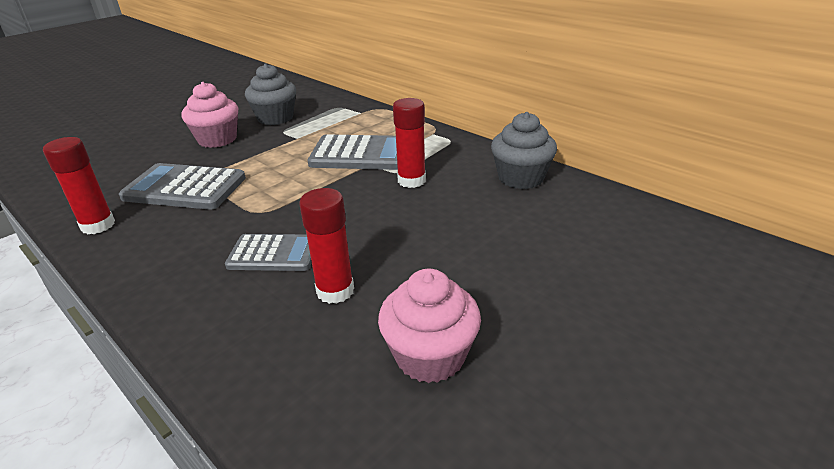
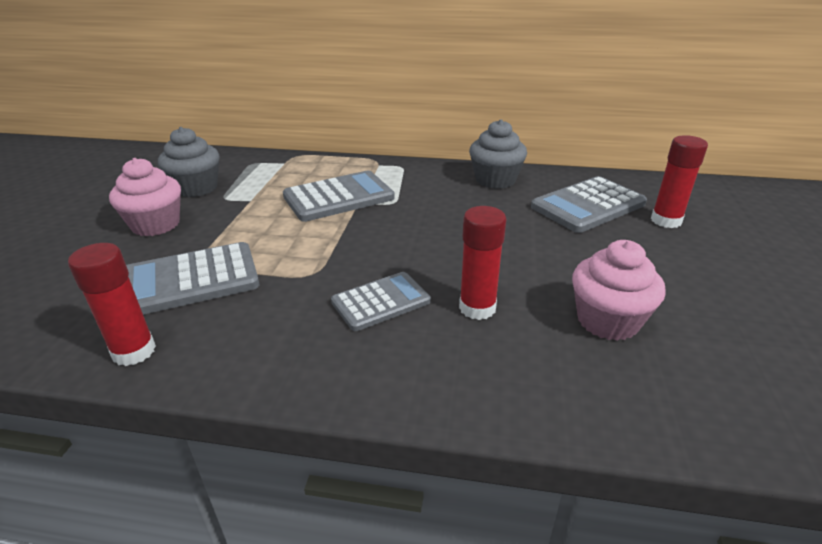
camera: 35 degrees left, 0 degrees up
(411, 181) = (415, 206): red glue stick -> red glue stick (666, 221)
(584, 235) = (588, 205): none -> grey calculator

